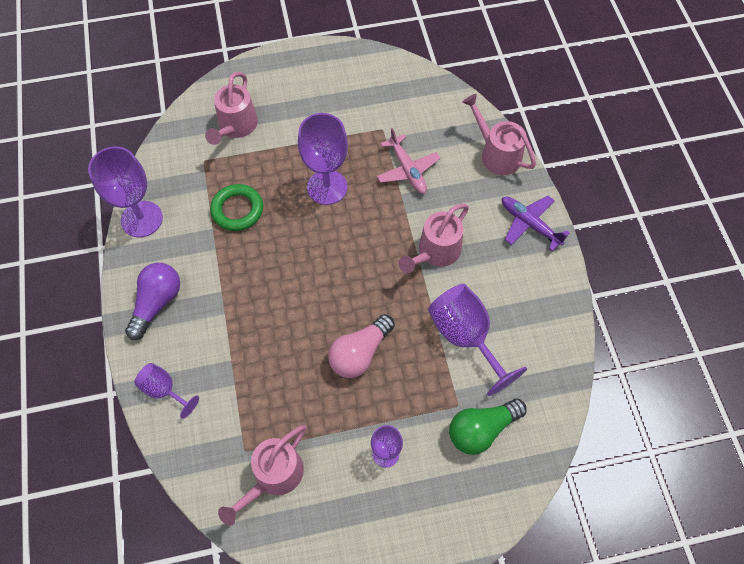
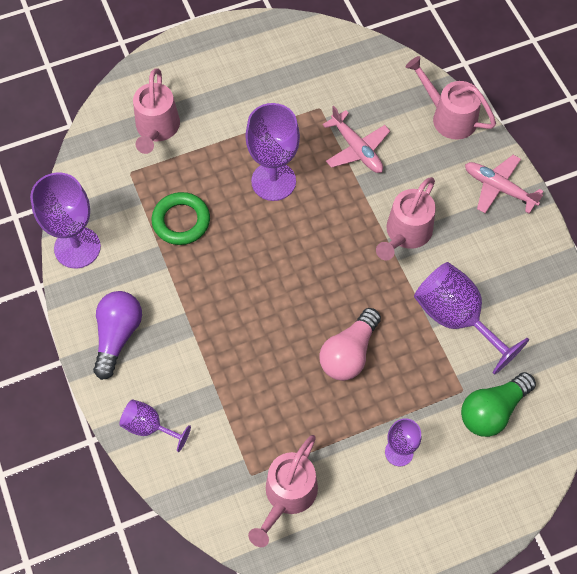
camera: 10 degrees left, 0 degrees up
(530, 224) = (499, 188): purple plane -> pink plane

